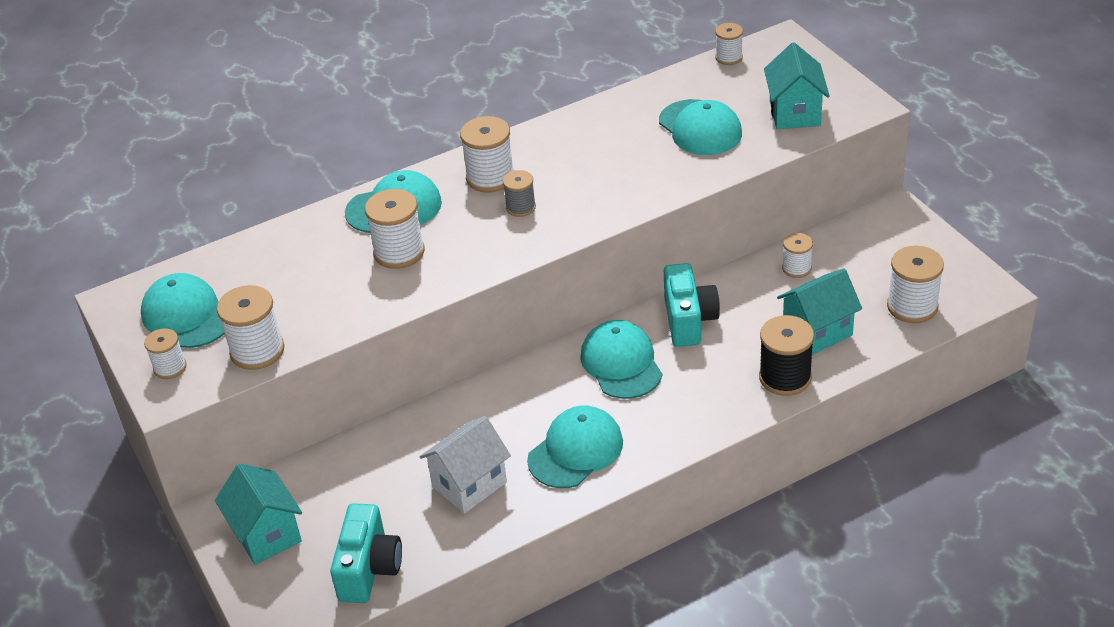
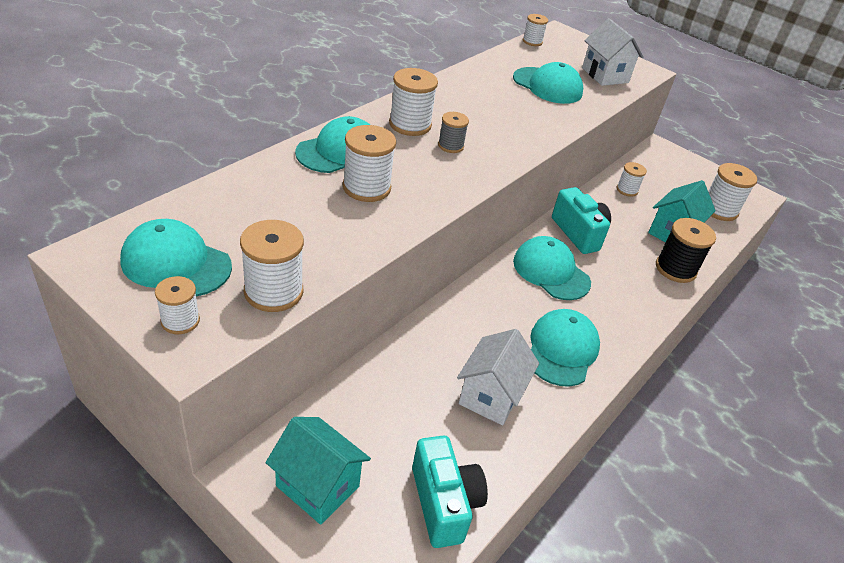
camera: 30 degrees left, 0 degrees up
(795, 113) = (605, 75): turquoise house -> white house

